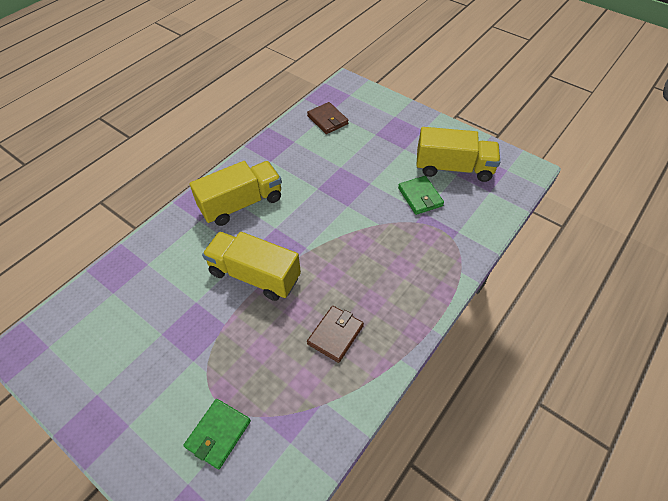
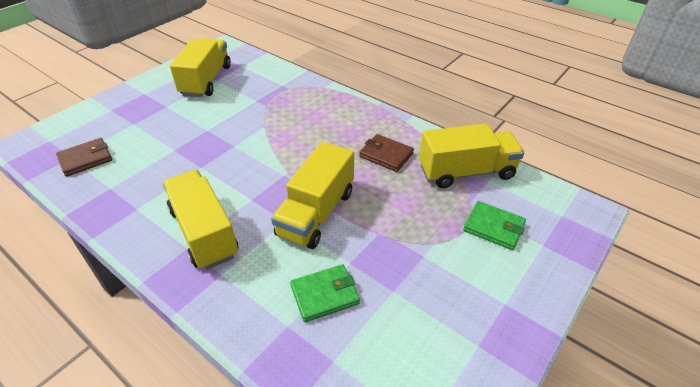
camera: 90 degrees left, 10 degrees down
(306, 419) = (466, 172): none -> yellow truck
(420, 197) = (236, 101): green wallet -> green wallet (325, 295)

